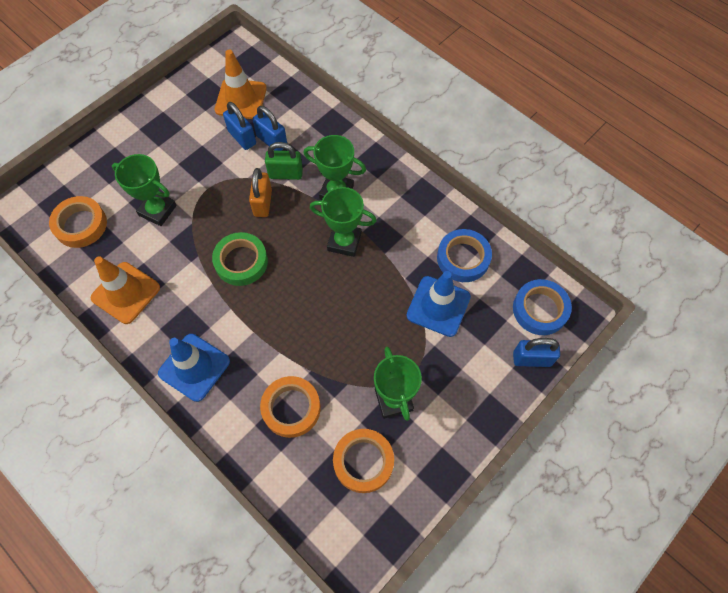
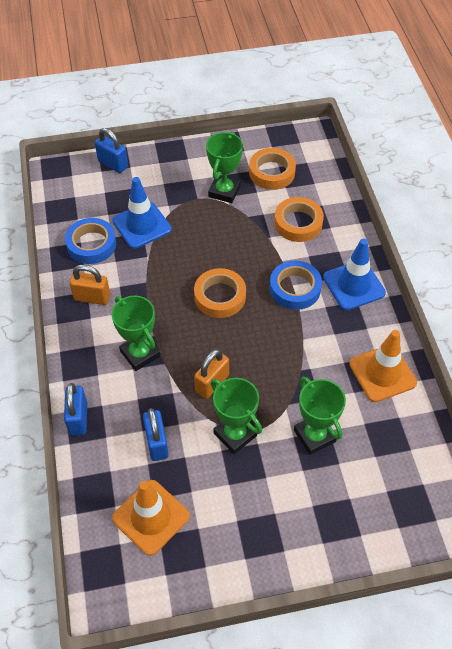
camera: 145 degrees left, 10 degrees down
(81, 225) = (398, 466): orange tape -> orange tape (220, 296)
(241, 262) = (267, 342): green tape -> none
(242, 138) = (183, 466): blue padlock -> blue padlock (78, 418)
(285, 174) = (170, 399): green padlock -> none
(344, 242) = (169, 308): green trophy -> green trophy (235, 434)
(415, 212) = (92, 297): none -> orange padlock
(540, 309) = (75, 185): blue tape -> blue tape (295, 288)

